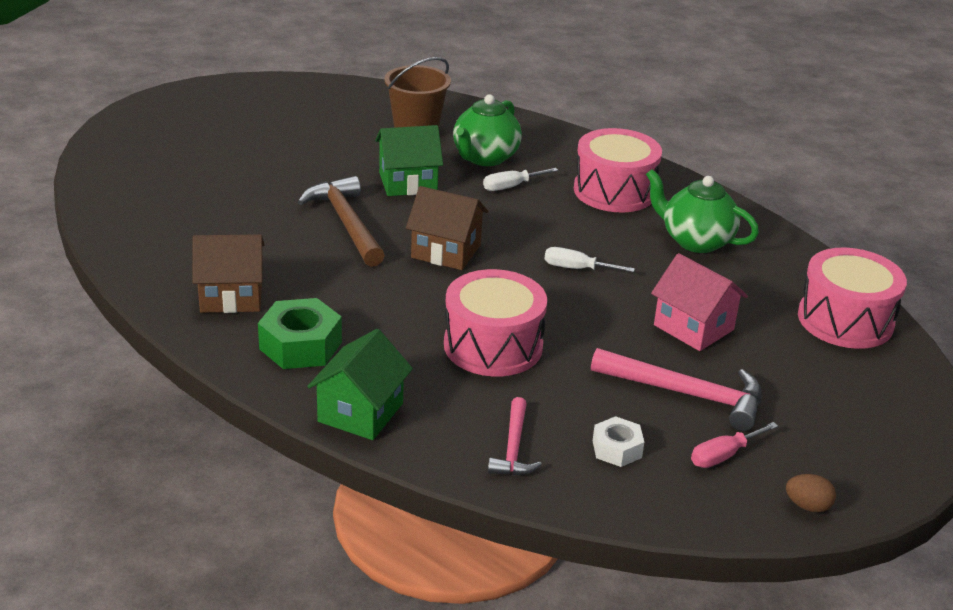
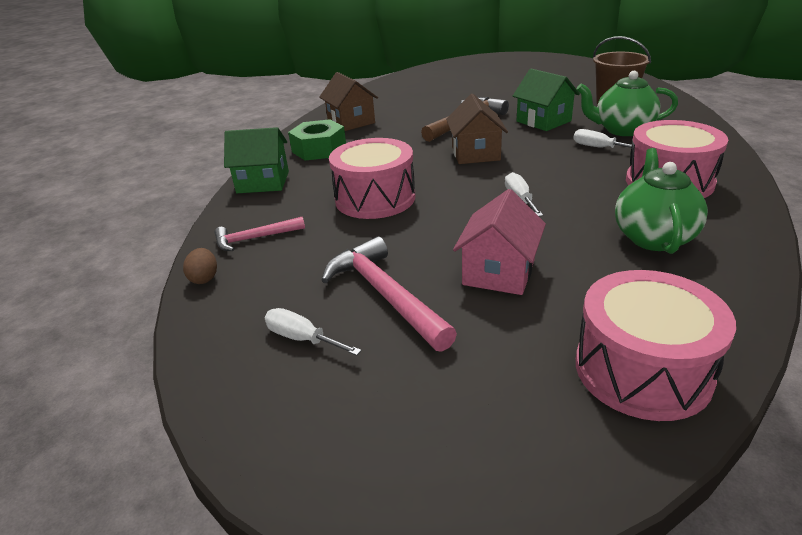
camera: 70 degrees right, 0 degrees up
(617, 449) = (279, 280): white nut -> none
(687, 394) = (385, 295): pink hammer -> pink hammer turned 150 degrees clockwise
(723, 456) = (302, 338): pink screwdriver -> white screwdriver
(807, 506) = (245, 416): brown egg -> brown egg (204, 278)

